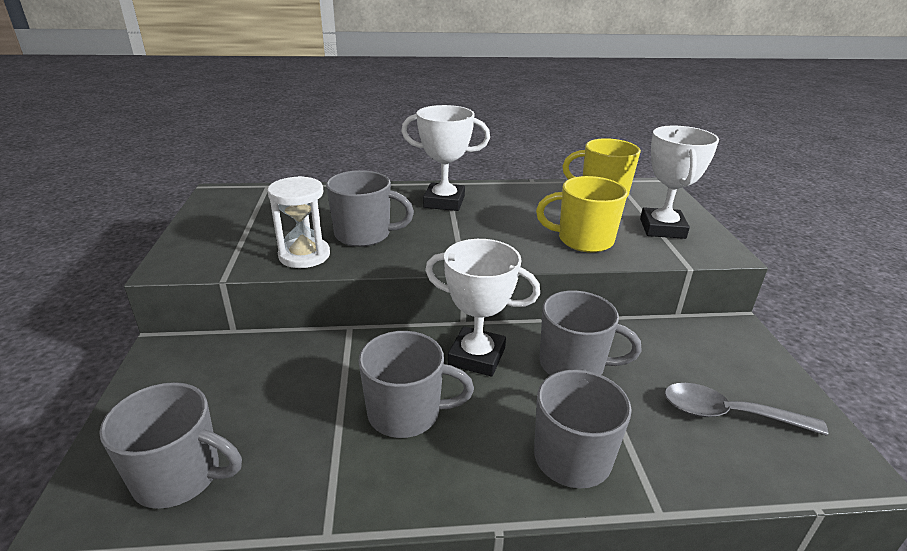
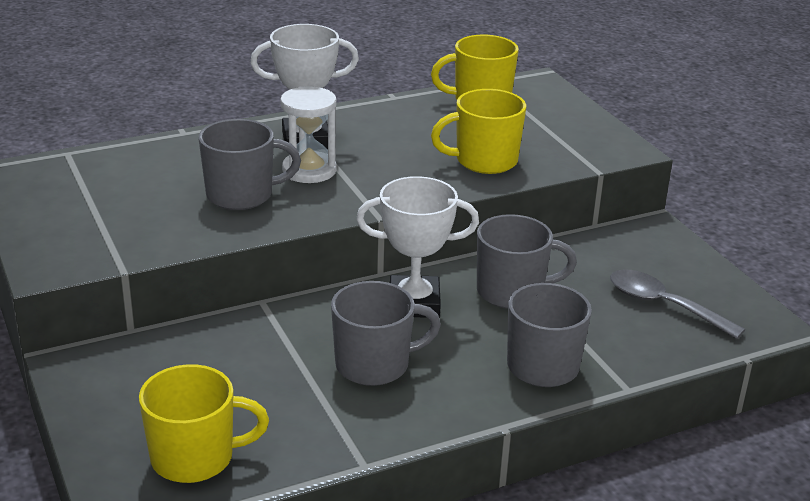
camera: 20 degrees left, 0 degrees up
(180, 476) = (195, 458): grey mug -> yellow mug
(304, 255) = (192, 229): white hourglass -> white hourglass (309, 170)
(662, 228) = (560, 134): white trophy -> none
(728, 414) = (663, 305): grey spoon -> grey spoon turned 45 degrees clockwise

